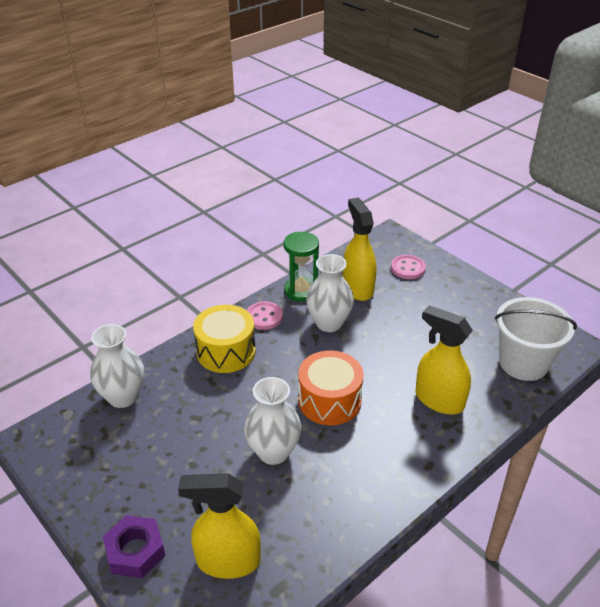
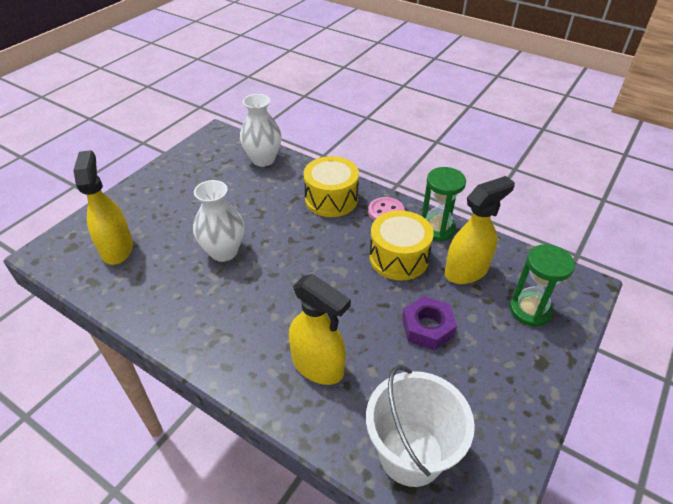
camera: 75 degrees right, 5 degrees up
(135, 551) = (126, 202): purple nut -> purple nut (427, 327)
(329, 323) = (398, 258): white vase -> yellow drum
(329, 400) = (292, 277): orange drum -> none
(408, 268) = (530, 310): pink button -> green hourglass
(439, 400) = (318, 366): yellow spray bottle -> yellow spray bottle turned 105 degrees clockwise

